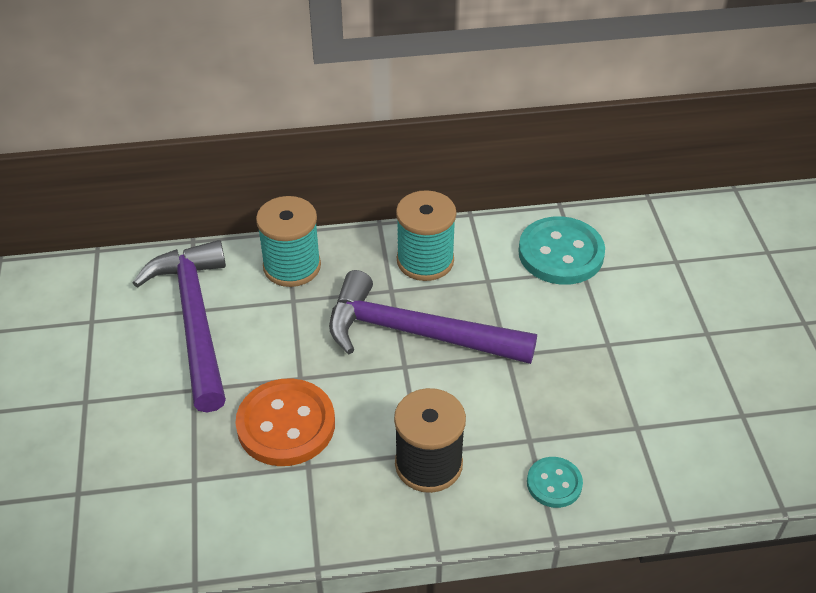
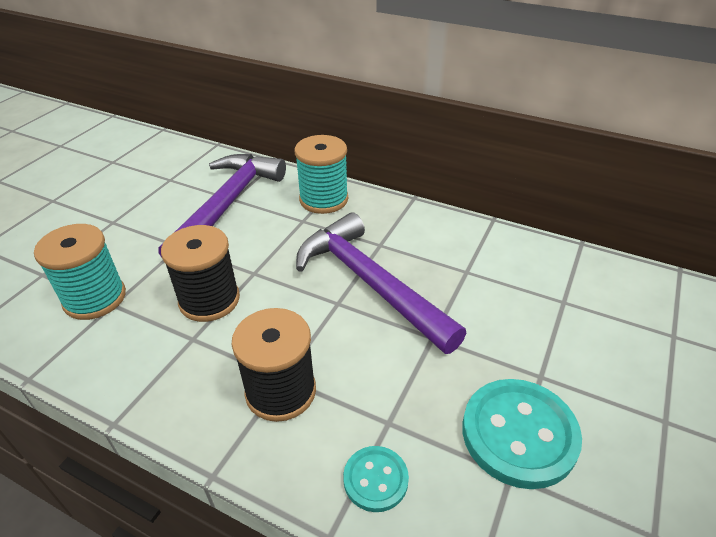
camera: 35 degrees right, 5 degrees down
(286, 425) = (209, 300): orange button -> black spool
(425, 261) = (426, 236): turquoise spool -> turquoise spool (95, 298)
(561, 253) = (552, 279): turquoise button -> turquoise button (519, 434)

